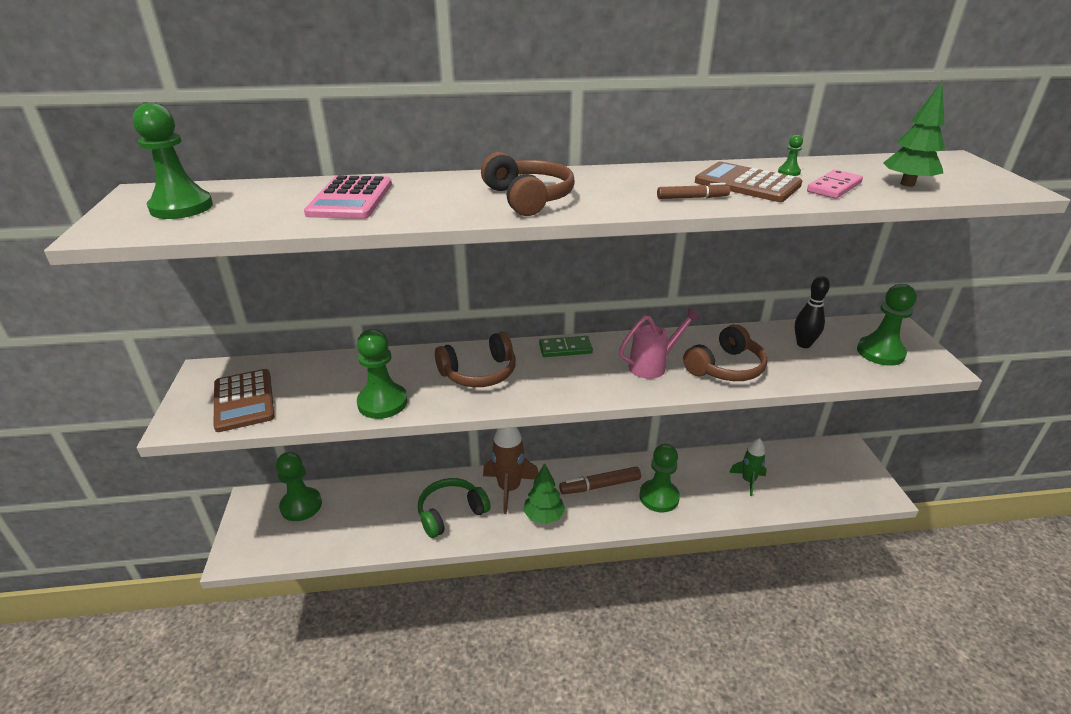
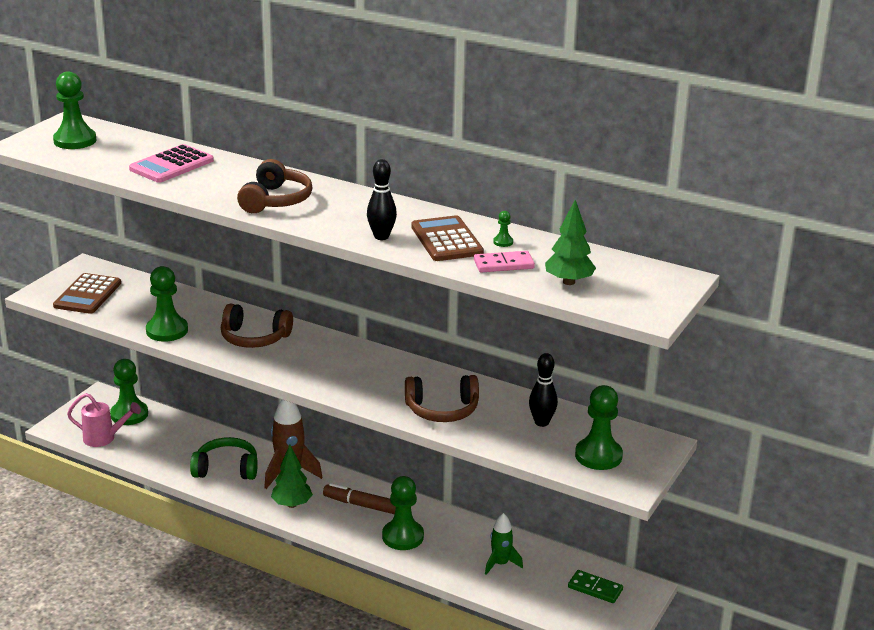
camera: 35 degrees right, 5 degrees down
(565, 349) = (341, 347): green domino -> green domino (595, 588)
(653, 365) = (388, 385): pink watering can -> pink watering can (104, 438)
(692, 198) = (381, 236): brown marker -> black bowling pin

